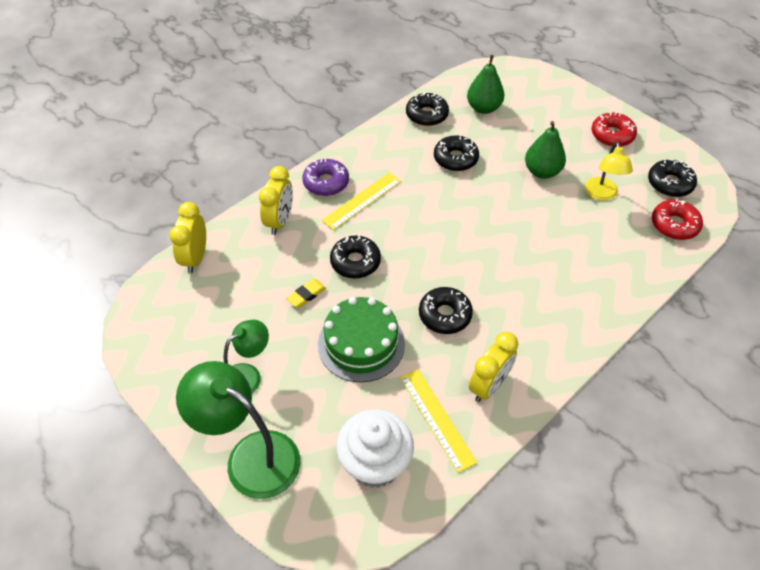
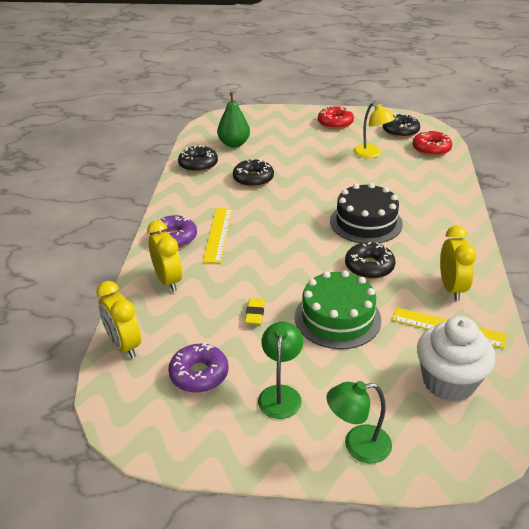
camera: 40 degrees left, 15 degrees down
(215, 318) = (199, 374): none -> purple donut
(250, 456) = (357, 445): green lamp -> green lamp, size x0.59
(355, 262) = (264, 272): black donut -> none
(498, 268) = (366, 222): none -> black cake
(542, 171) = (319, 159): green pear -> none

